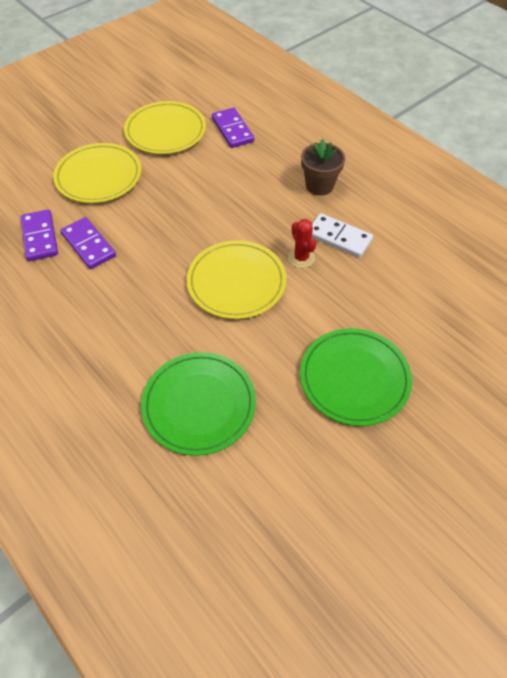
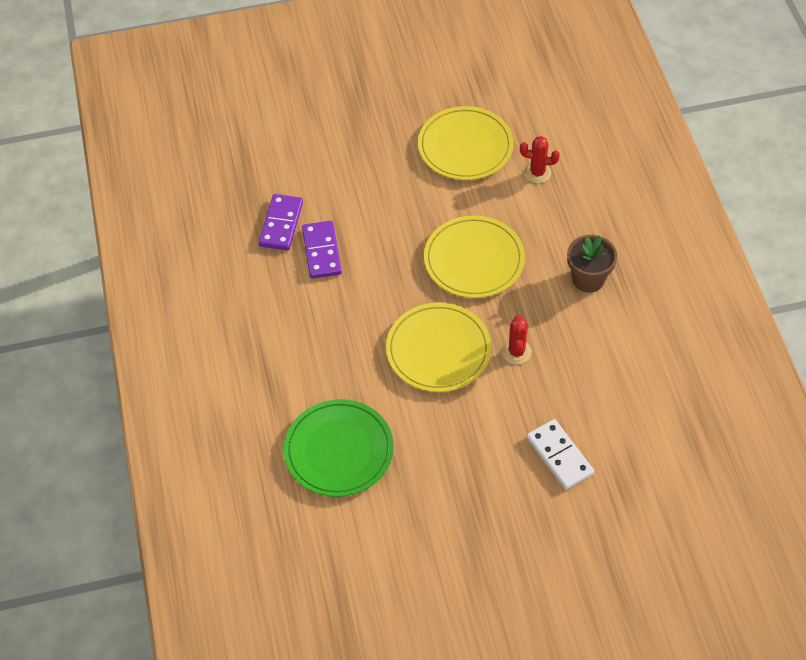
camera: 30 degrees right, 0 degrees up
(99, 176) = (369, 176): yellow plate -> yellow plate (474, 260)
(232, 130) = (537, 173): purple domino -> red cactus
(339, 237) = (569, 346): white domino -> white domino (559, 456)
(354, 378) = (489, 490): green plate -> none

